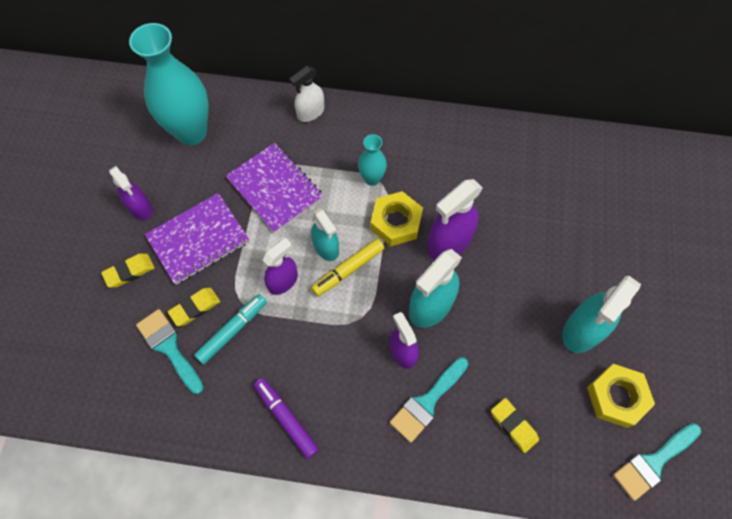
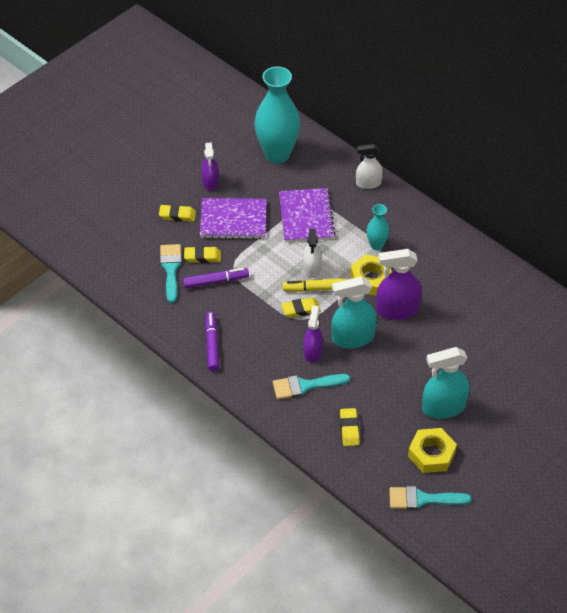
camera: 35 degrees right, 15 degrees down
(232, 331) = (215, 281): turquoise marker -> purple marker
(283, 281) = (268, 272): purple spray bottle -> none
(326, 247) = (311, 268): turquoise spray bottle -> white spray bottle
(351, 306) = (300, 309): none -> yellow eraser

